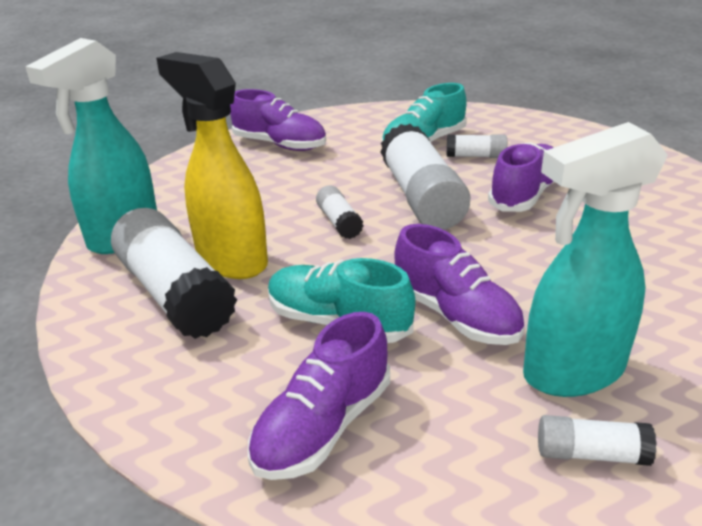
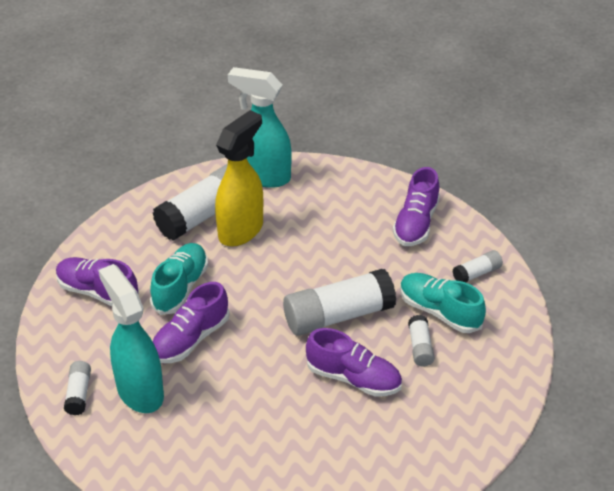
camera: 80 degrees right, 10 degrees up
(339, 222) = (295, 274): white glue stick -> white glue stick (477, 273)

